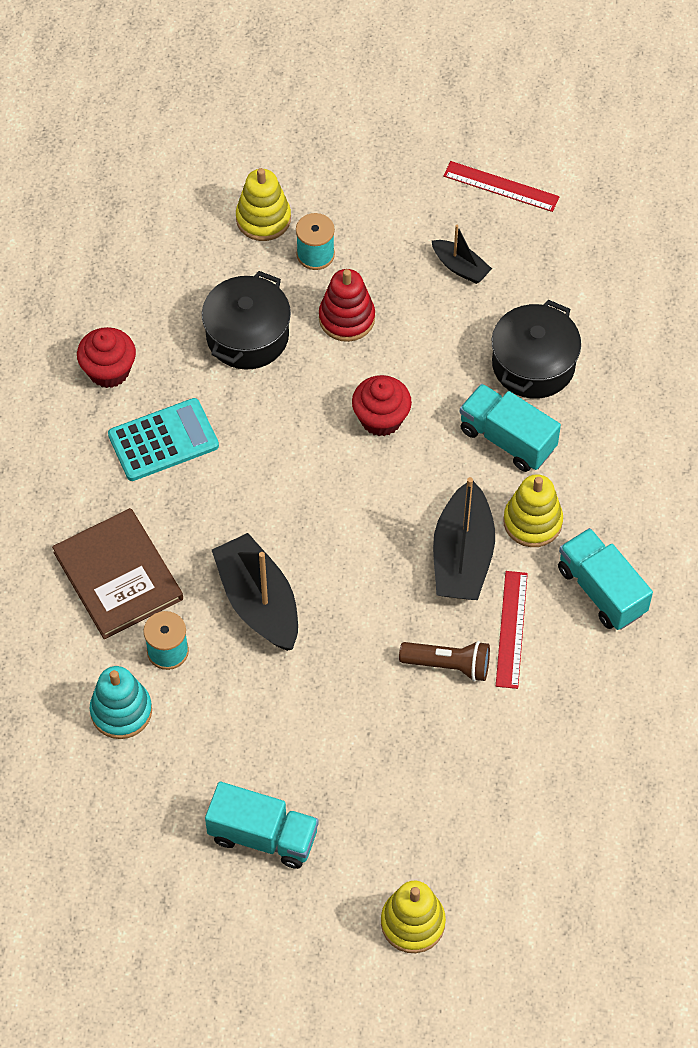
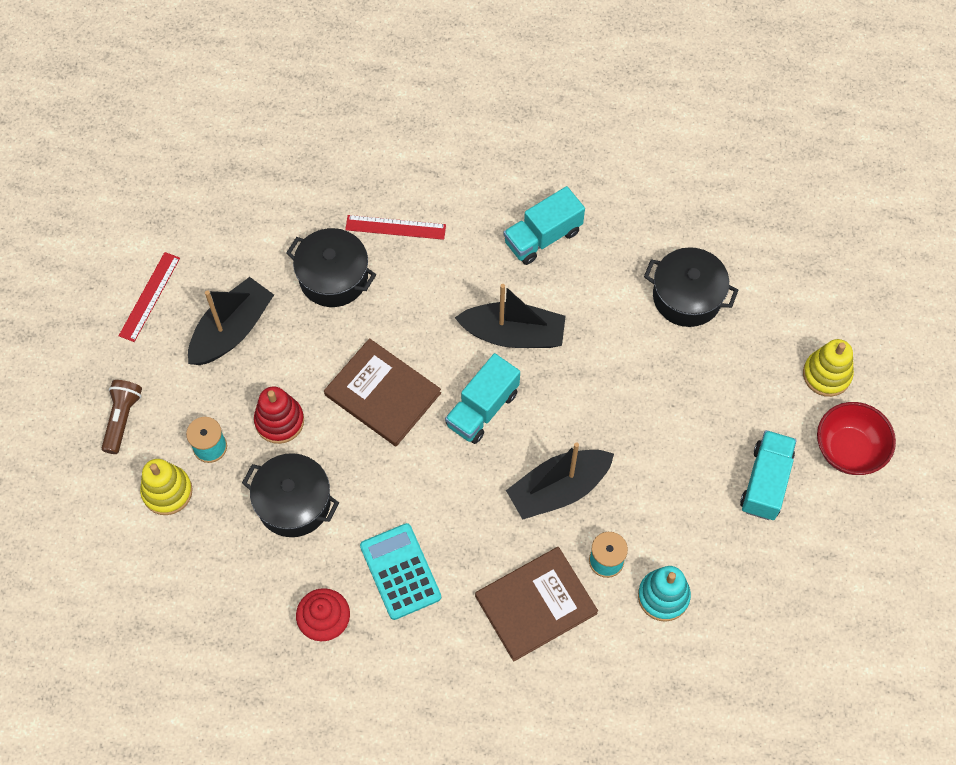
camera: 90 degrees left, 5 degrees up
(306, 941) = (848, 450): none -> red bowl
(381, 419) = (382, 394): red cupcake -> brown book
(448, 665) = (611, 346): brown flashlight -> brown flashlight (122, 419)
(460, 267) = (232, 330): black boat -> black boat, size x1.85
(507, 439) = (404, 299): turquoise truck -> turquoise truck (482, 409)
(512, 629) = (578, 300): red ruler -> red ruler (395, 227)
(522, 757) = (687, 297): none -> black pot
(532, 522) = (482, 283): yellow stacking toy -> none

